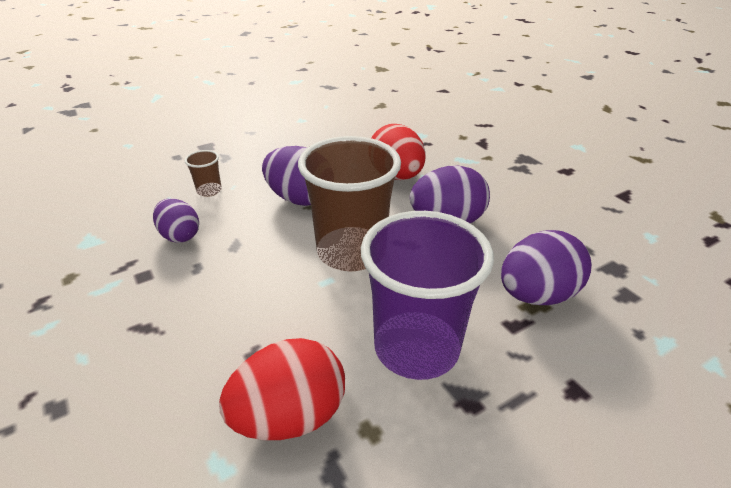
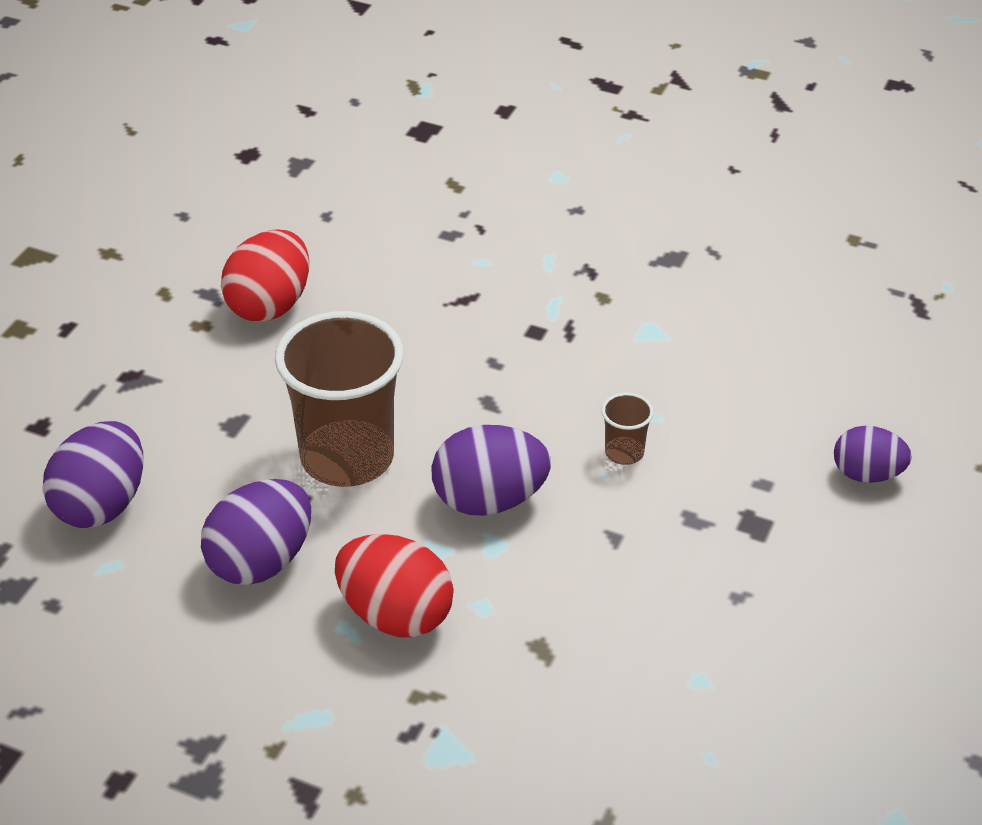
camera: 145 degrees right, 5 degrees up
(180, 236) = (564, 382): purple egg -> purple egg (867, 474)
(416, 348) = (202, 395): purple cup -> none

